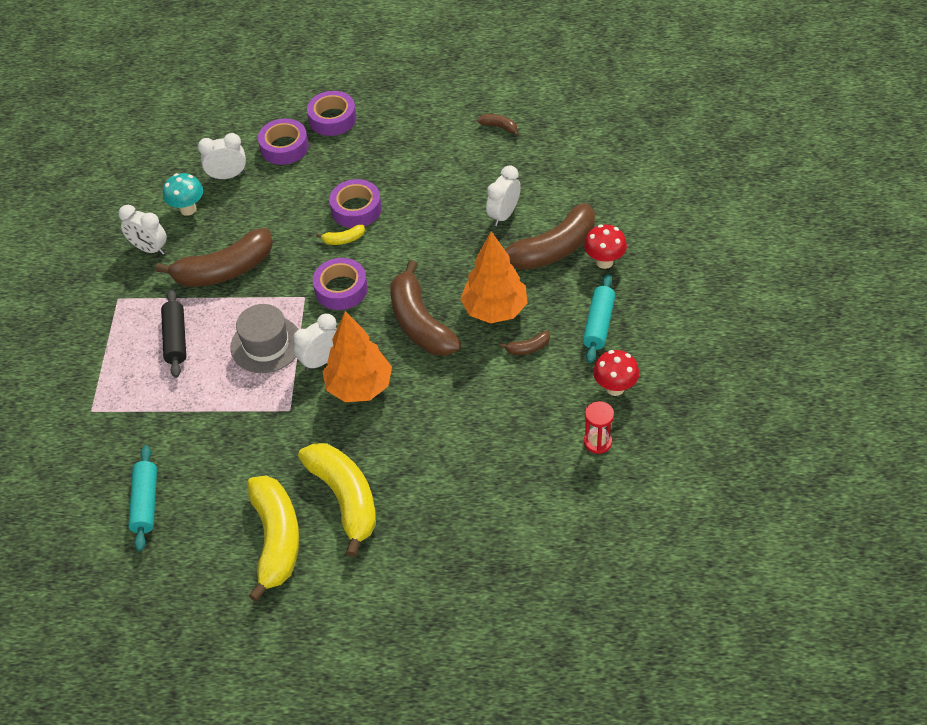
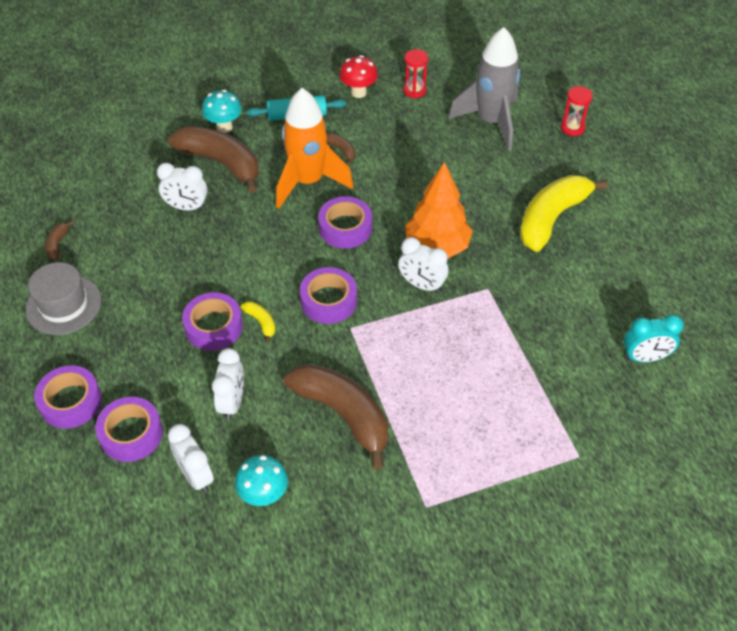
camera: 115 degrees left, 0 degrees up
(145, 503) = (644, 357): turquoise rolling pin -> turquoise clock
(149, 249) = (340, 508): white clock -> white clock (232, 402)
(176, 339) = (454, 419): black rolling pin -> none
(266, 344) = (423, 336): grey hat -> grey hat (63, 305)
(276, 539) = (616, 249): yellow banana -> none
(420, 323) = (345, 228): brown banana -> purple tape
(468, 579) = (572, 128): none -> red hourglass
(494, 310) = (308, 182): orange tree -> orange rocket
(513, 498) = (491, 122): none -> grey rocket
(604, 262) = (224, 127): red mushroom -> turquoise mushroom

